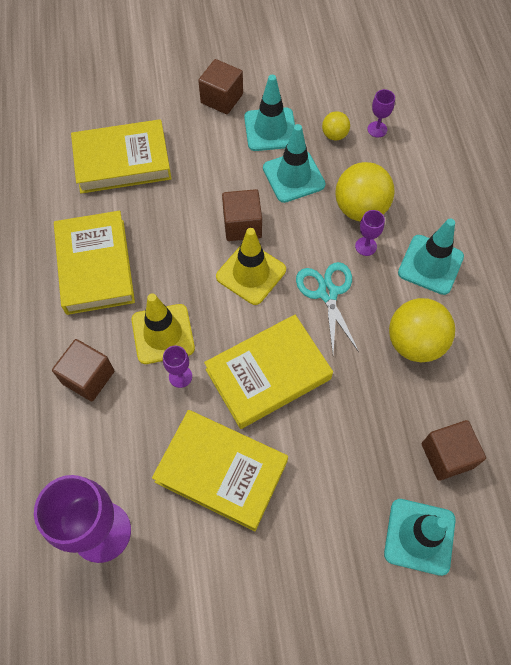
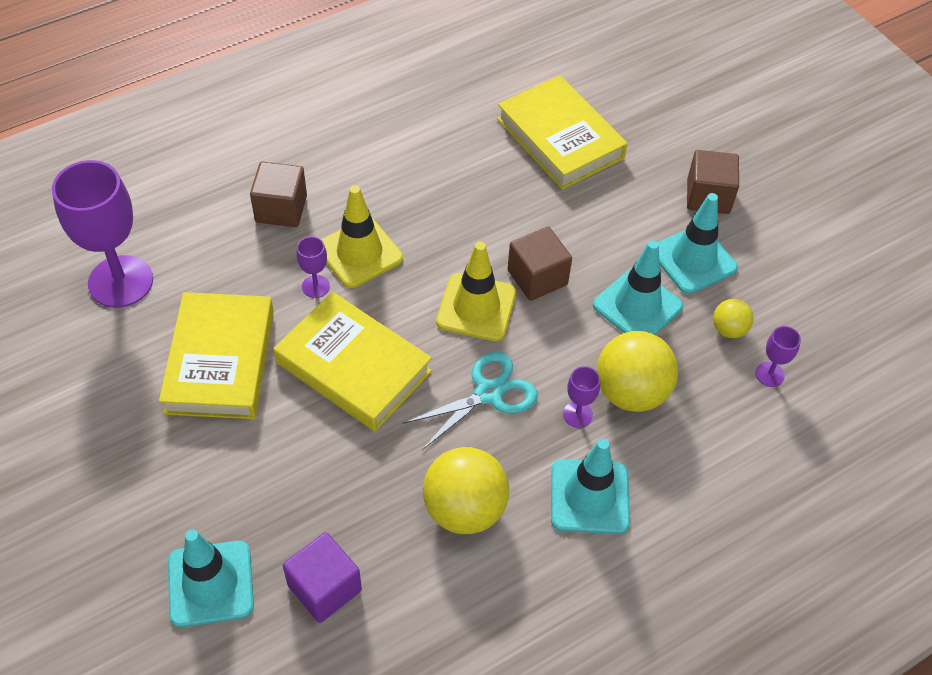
camera: 65 degrees right, 10 degrees down
(95, 266) = (413, 166): yellow book -> none
(447, 455) = (324, 588): brown cube -> purple cube

